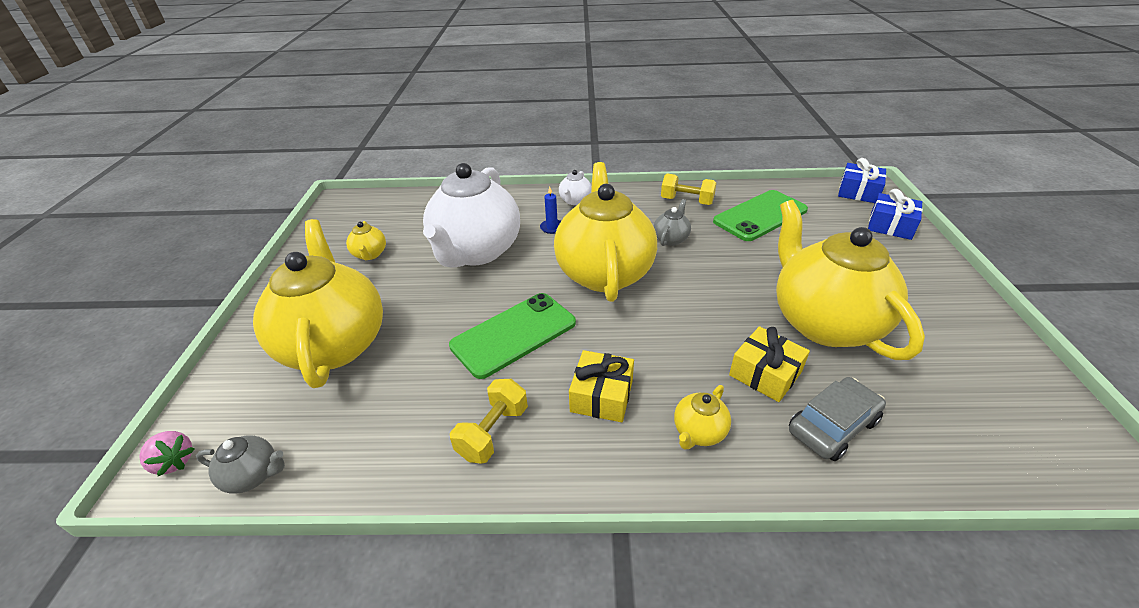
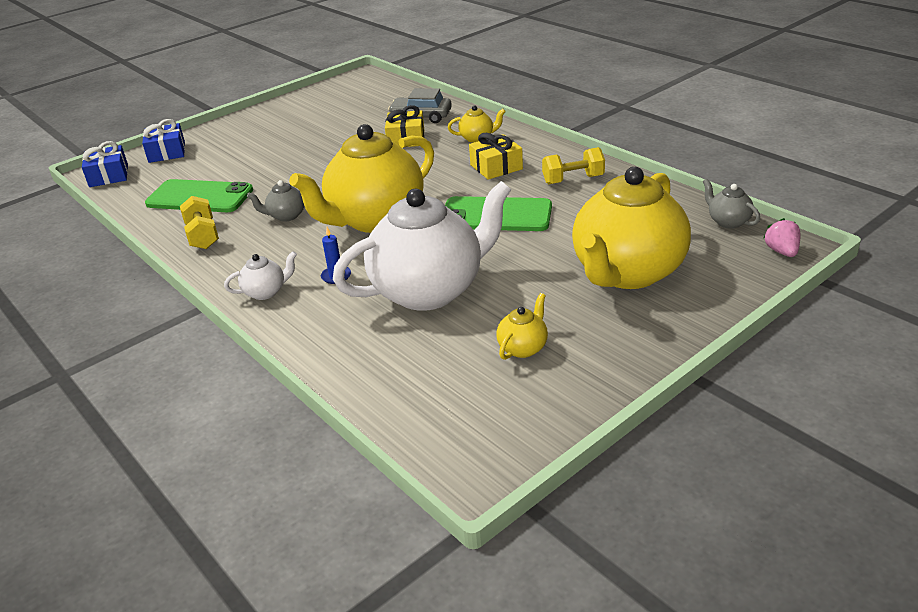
camera: 130 degrees left, 5 degrees down
(823, 322) = (332, 139): yellow teapot -> none

